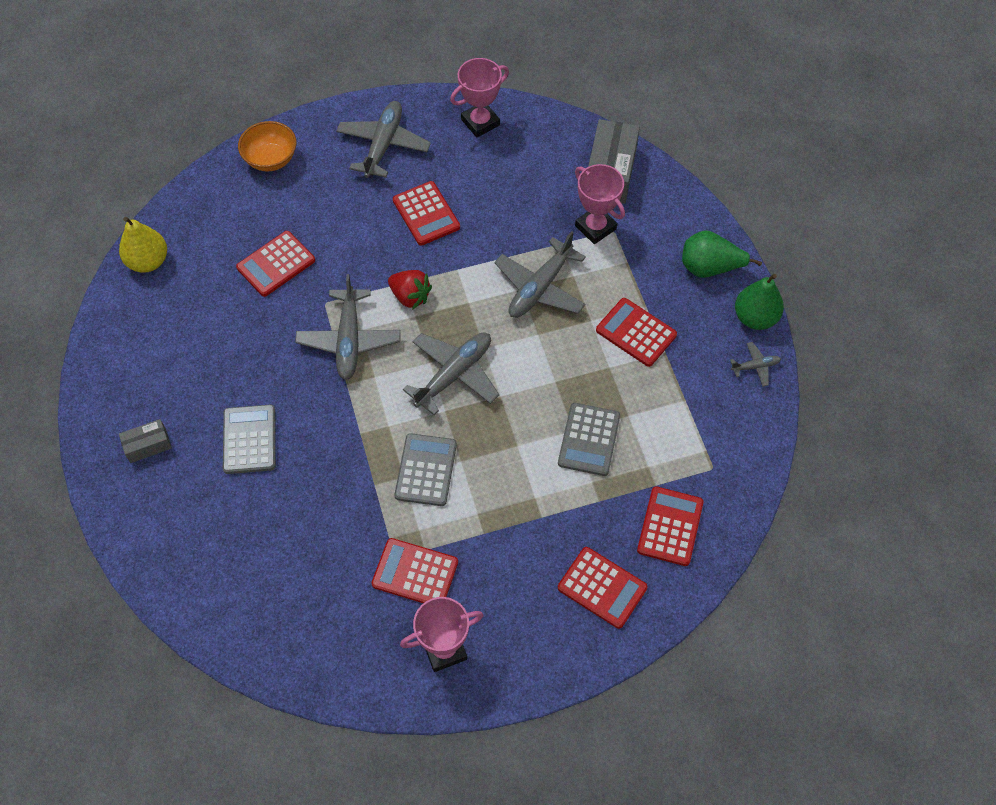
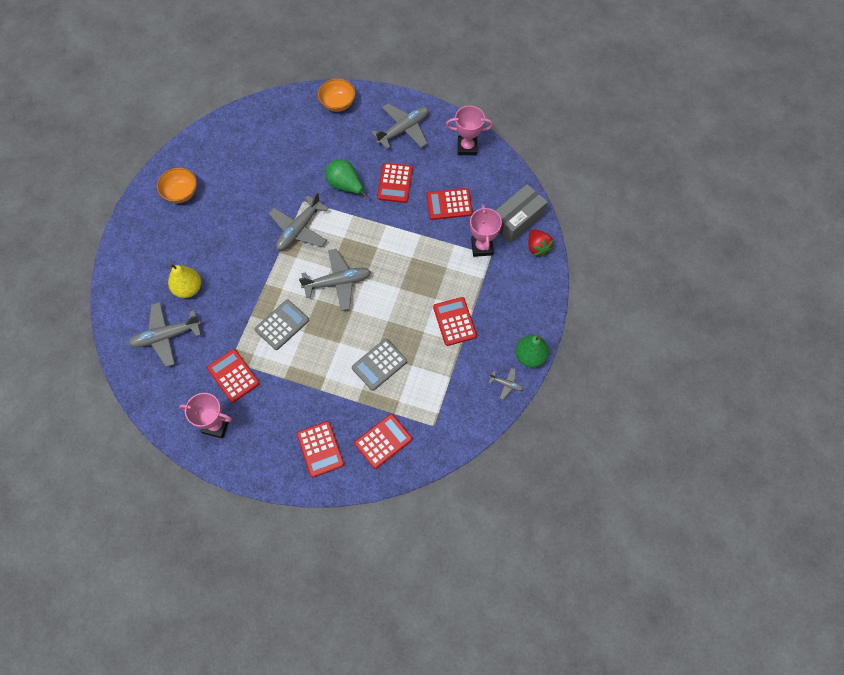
camera: 35 degrees right, 5 degrees up
(146, 389) = (181, 193): none -> orange bowl
(148, 261) = (233, 124): yellow pear -> yellow pear (188, 288)
(148, 445) = (160, 223): grey box -> none
(249, 439) = (209, 251): grey calculator -> none
(276, 264) = (295, 164): red calculator -> red calculator (449, 204)
(410, 296) = (349, 224): red strawberry -> red strawberry (537, 247)
(540, 288) = (422, 263): grey plane -> grey plane (166, 336)
(709, 268) = (528, 311): green pear -> green pear (345, 185)

